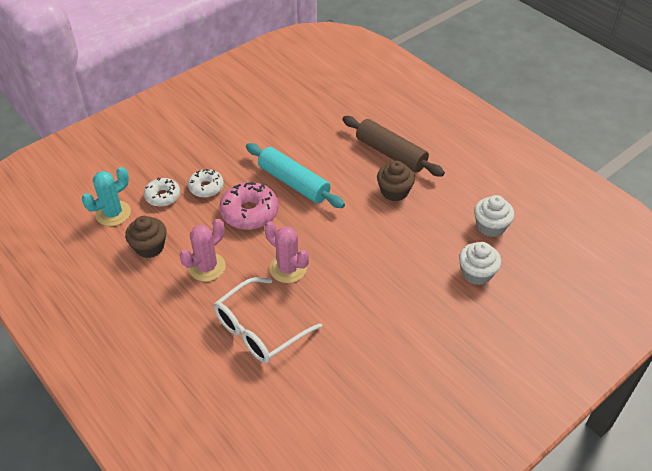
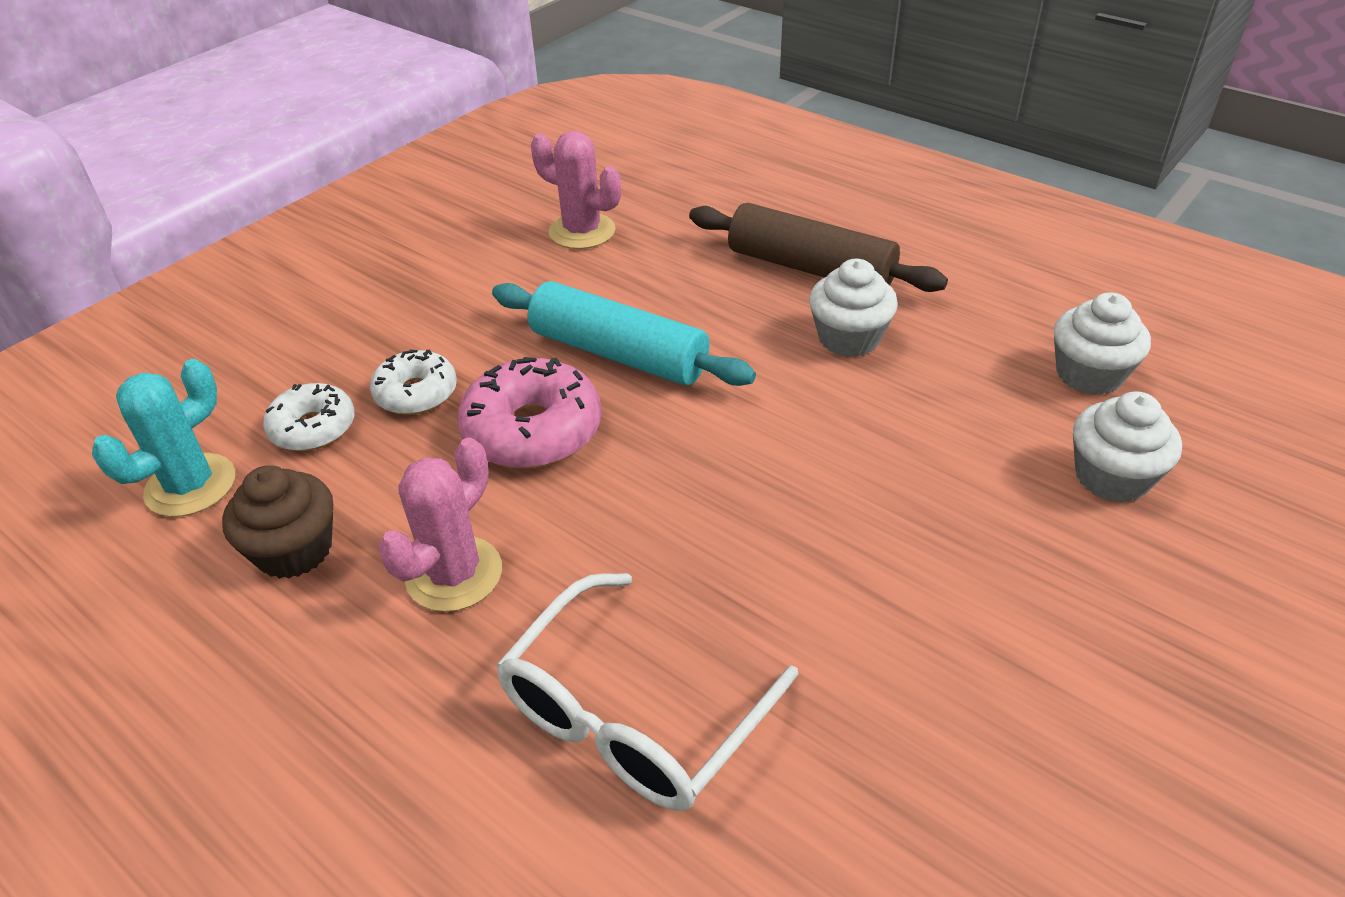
camera: 10 degrees left, 5 degrees down
(288, 269) = (662, 542): pink cactus -> pink cactus (582, 231)
(394, 192) = (848, 338): brown cupcake -> white cupcake

